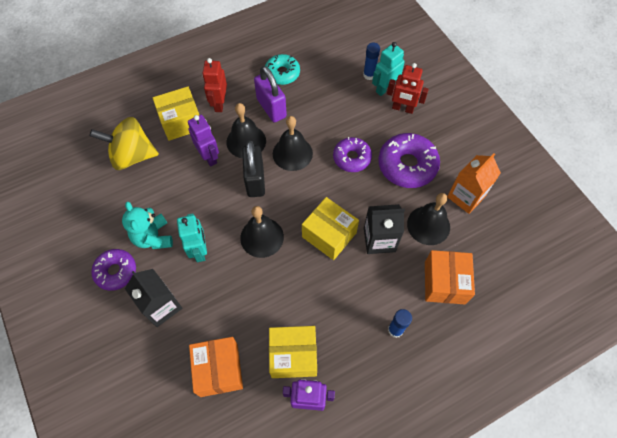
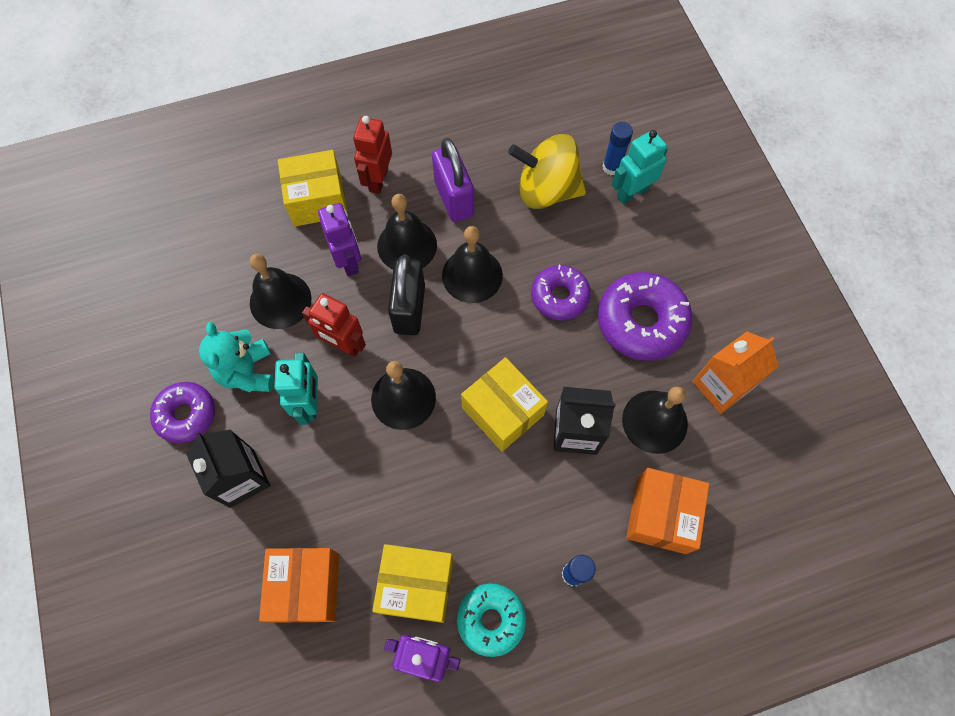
camera: 10 degrees right, 5 degrees up
(132, 156) = (238, 242): yellow spinning top -> yellow spinning top (546, 190)
(167, 188) = (280, 300): none -> black bell
(282, 73) = (480, 145): turquoise donut -> turquoise donut (491, 619)
(402, 108) = (652, 229): red robot -> red robot (343, 345)

